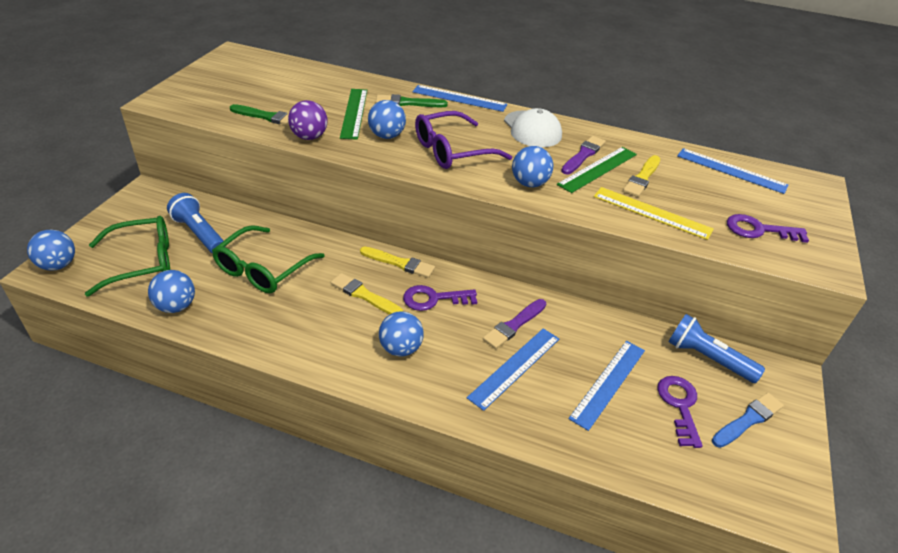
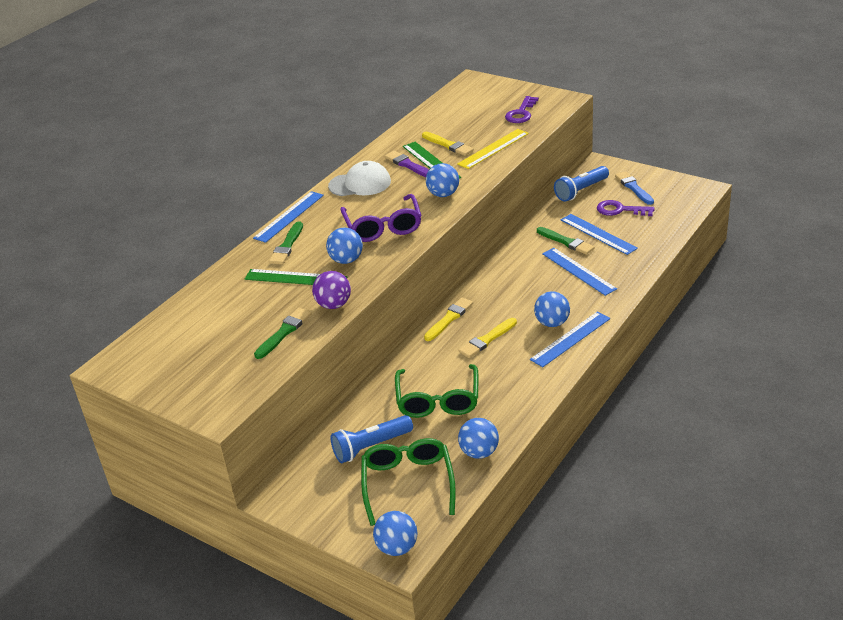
camera: 70 degrees left, 5 degrees down
(263, 269) = (438, 400): green glasses -> green glasses turned 45 degrees clockwise
(434, 299) = (499, 303): purple key -> none
(514, 325) = (535, 266): purple brush -> none
(577, 350) = (566, 242): none -> green brush
(731, 170) = (448, 108): blue ruler -> blue ruler (570, 339)

